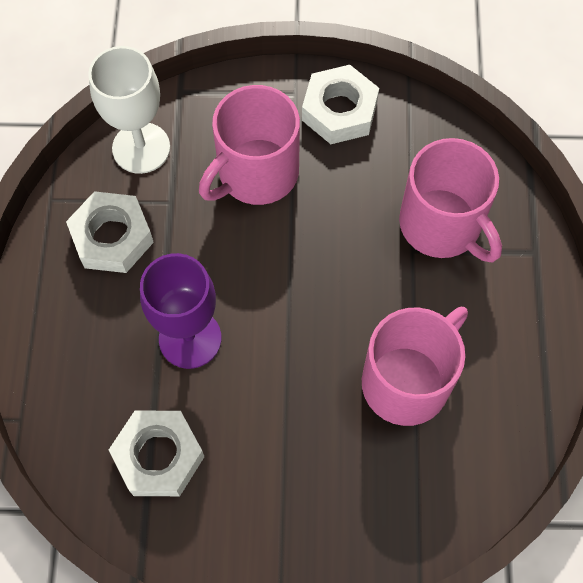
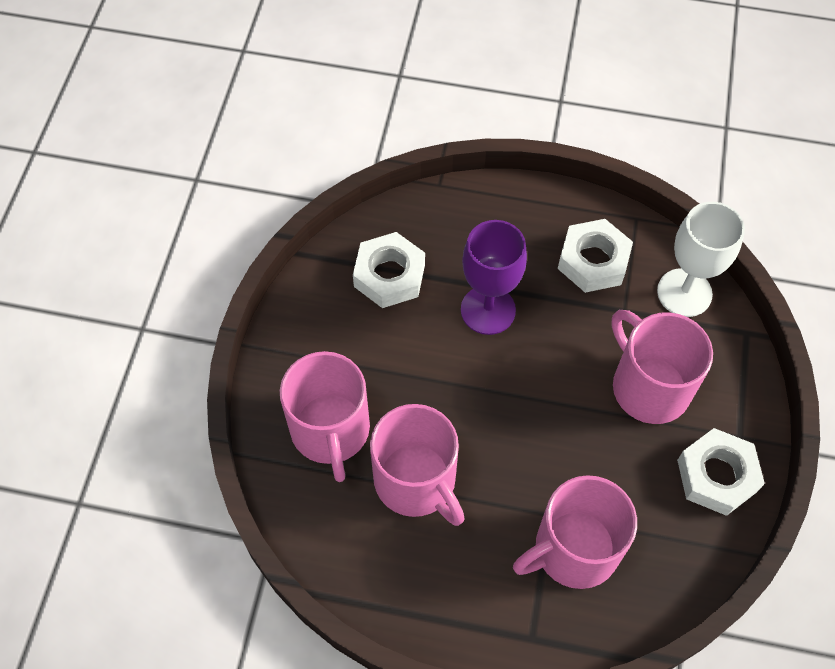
camera: 100 degrees right, 5 degrees down
(370, 484) = (330, 431): none -> pink mug

